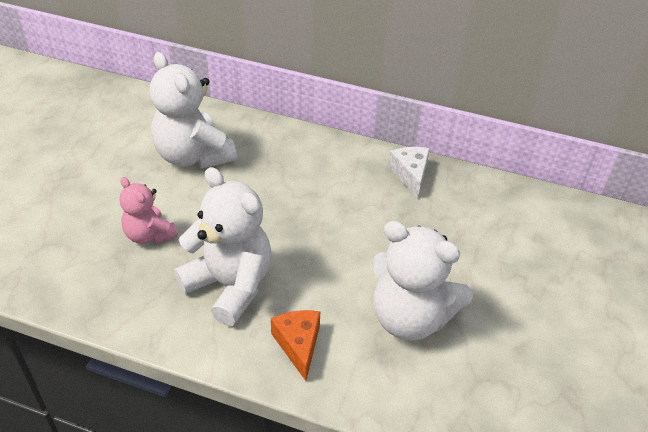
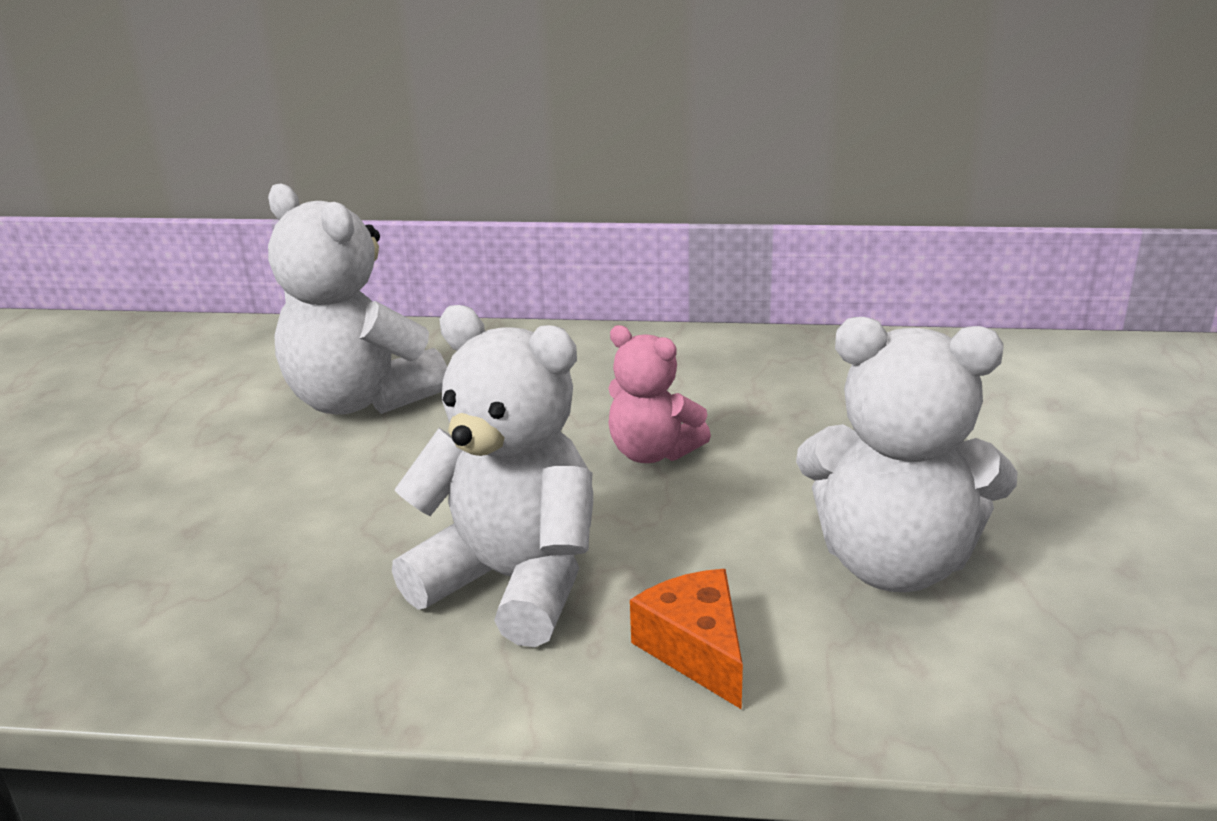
camera: 10 degrees left, 15 degrees down
(149, 235) = (313, 531): pink teddy bear -> pink teddy bear (653, 452)
(410, 175) = (781, 358): white cheese -> none

